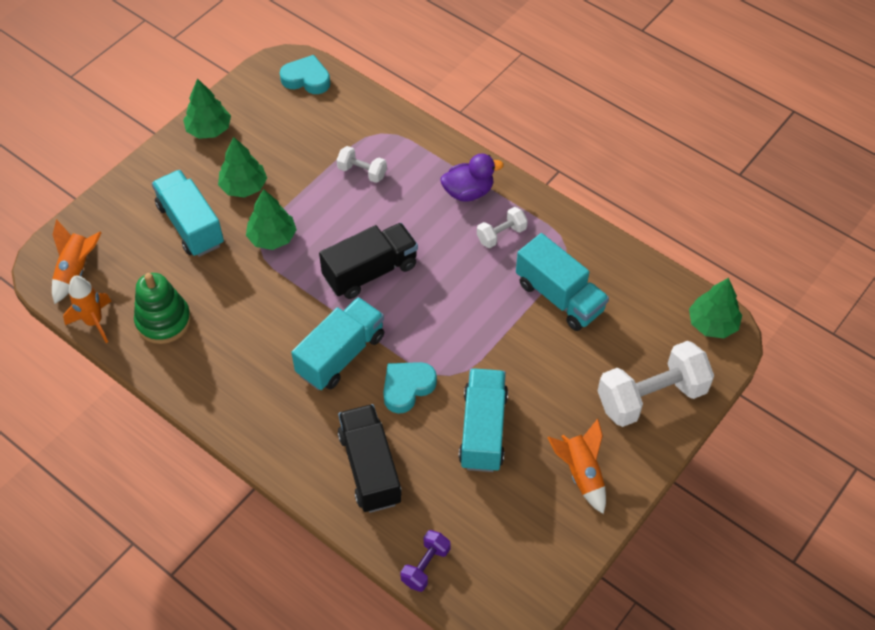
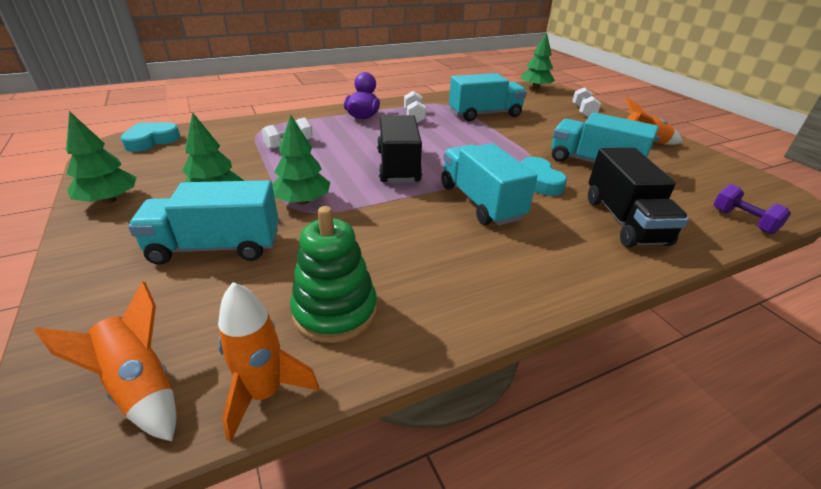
camera: 65 degrees left, 20 degrees down
(370, 468) = (624, 221): black truck -> black truck turned 105 degrees counterclockwise
(651, 397) = (583, 111): white dumbbell -> white dumbbell, size x0.50

